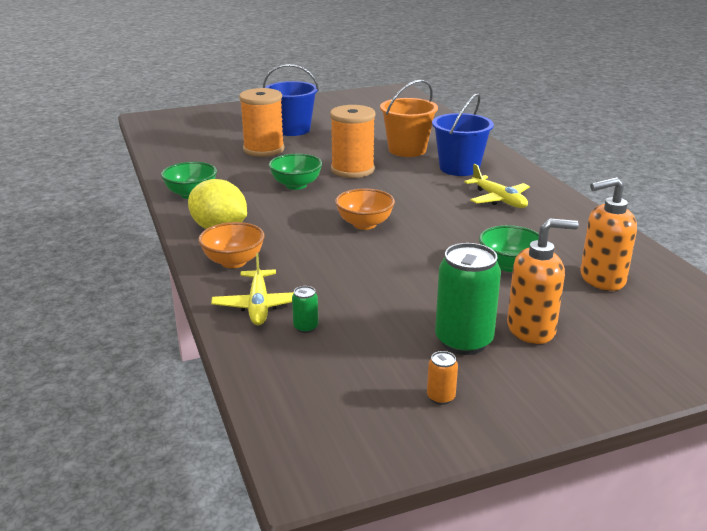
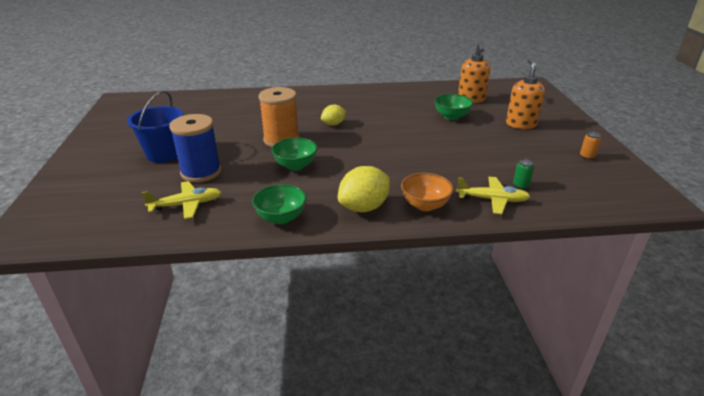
camera: 75 degrees left, 5 degrees up
(263, 149) = (201, 172): orange spool -> blue spool
(364, 224) = (381, 148): orange bowl -> none
(407, 150) = (259, 116): orange bucket -> none
(415, 189) = (333, 124): none -> yellow lemon
(459, 168) = (307, 105): blue bucket -> none
(463, 341) = (533, 142): green can -> none
(498, 199) = (364, 103): yellow plane -> yellow plane (186, 205)

